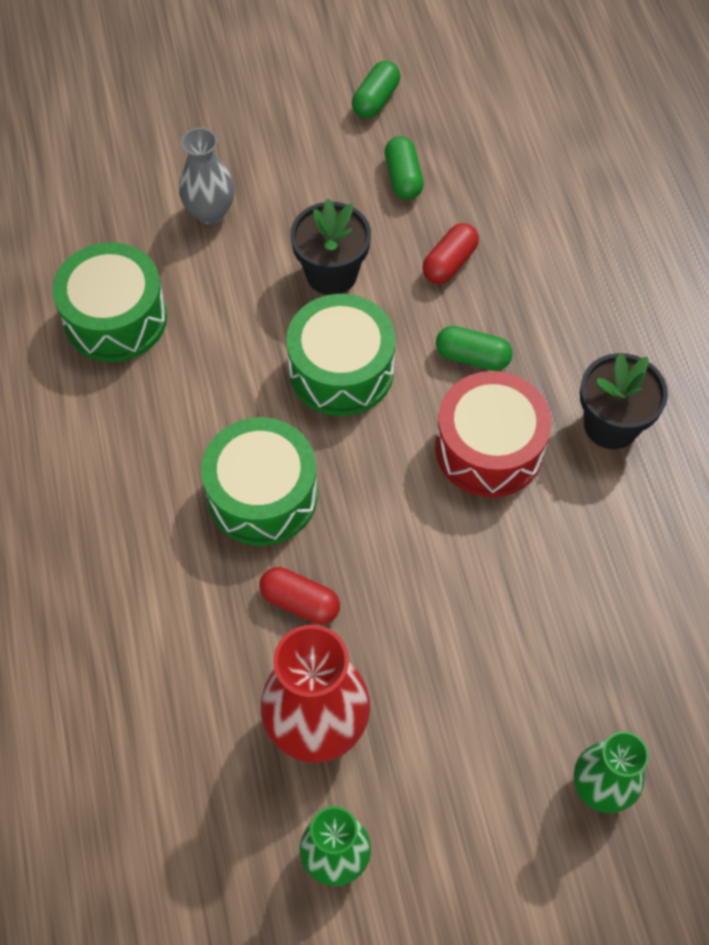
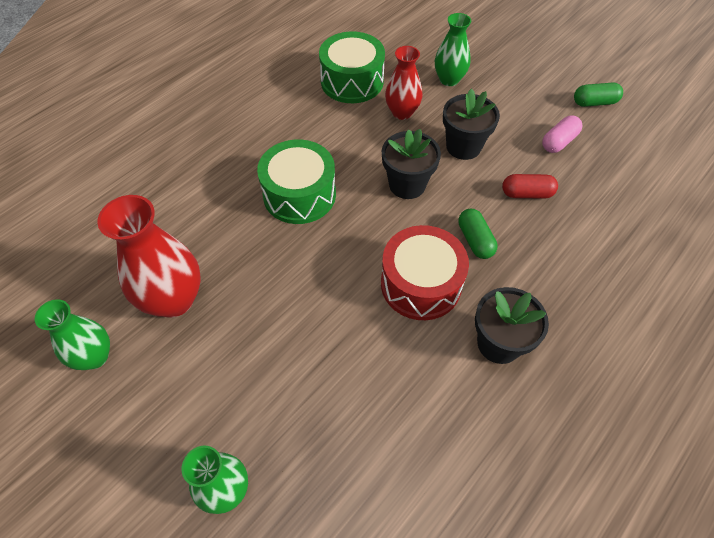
camera: 55 degrees right, 5 degrees down
(210, 212) = (449, 79): grey vase -> green vase
(221, 299) = (402, 112): none -> red vase
(300, 602) = (246, 248): red capsule -> none
(341, 370) = (407, 184): green drum -> black flower pot
(403, 178) = (558, 142): green capsule -> pink capsule

